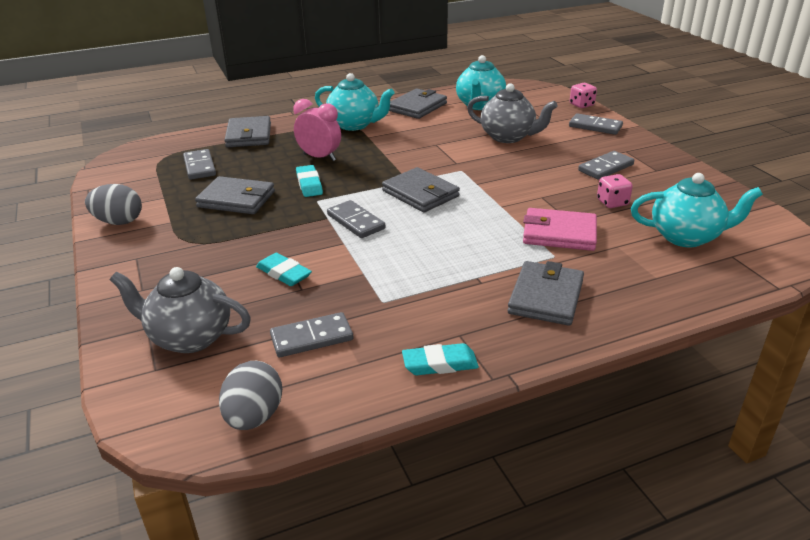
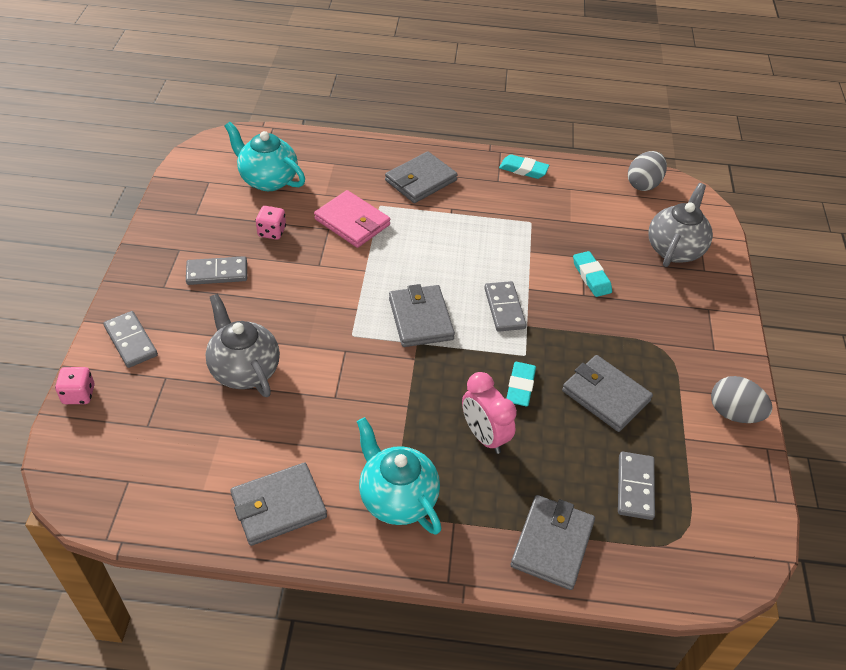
camera: 155 degrees left, 15 degrees up
(190, 337) = (674, 249): grey teapot -> grey teapot turned 105 degrees counterclockwise
(312, 338) = (592, 216): grey domino -> none
(479, 105) = (196, 464): turquoise teapot -> none

